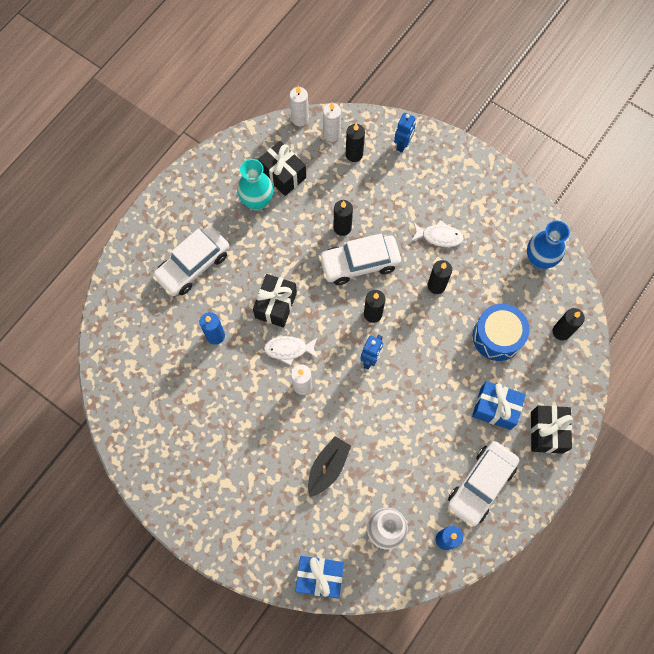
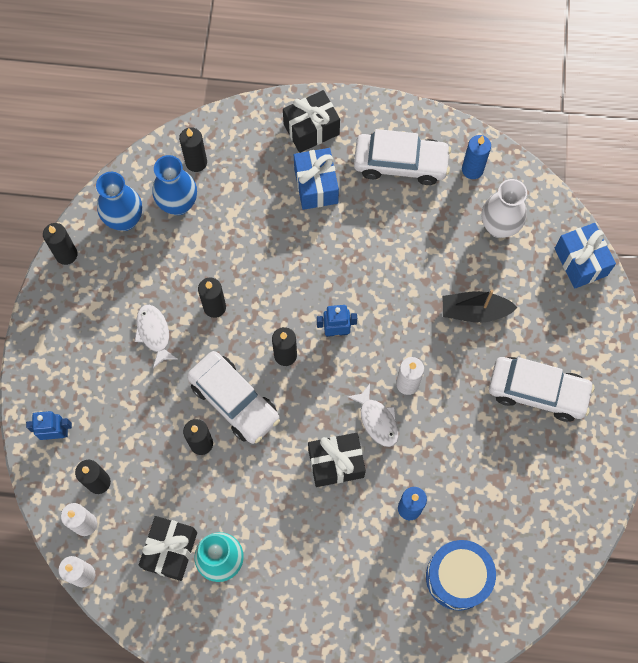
camera: 120 degrees left, 0 degrees up
(193, 265) = (343, 586): white car -> white car (537, 391)
(497, 336) = (238, 219): blue drum -> blue drum (458, 577)
(531, 208) = (66, 254): none -> black candle
(532, 302) = (178, 204): none -> blue vase

